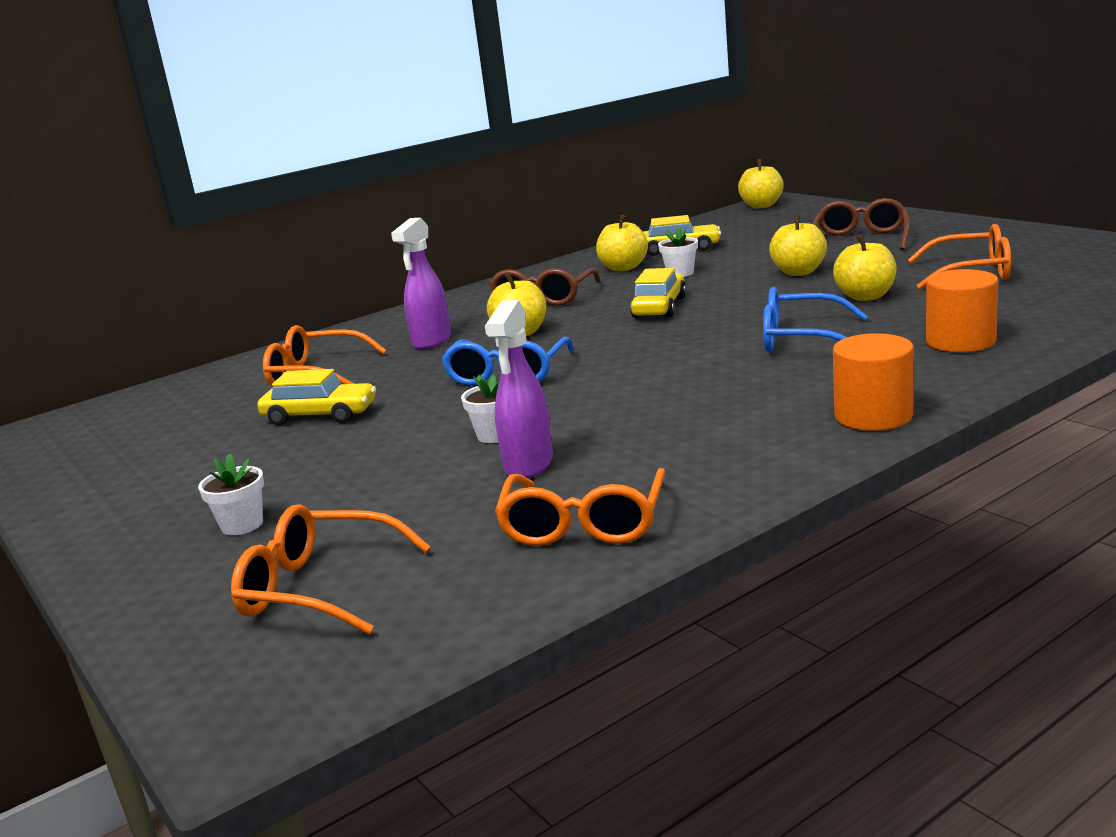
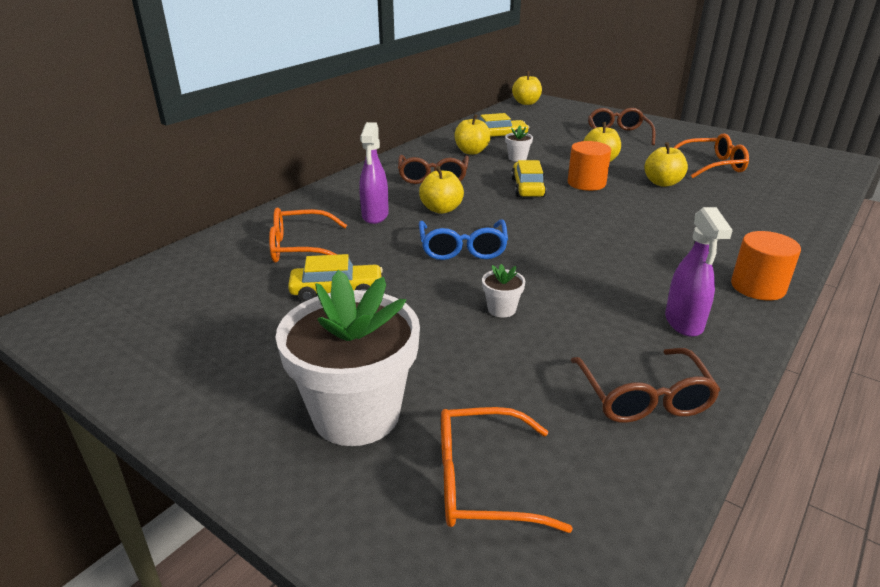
camera: 20 degrees left, 10 degrees up
(242, 525) = (356, 414): white flower pot -> white flower pot, size x2.48
(528, 465) = (552, 339): purple spray bottle -> purple spray bottle (684, 323)
(583, 525) = (643, 398): orange glasses -> brown glasses
(800, 339) = (651, 219): blue glasses -> none
(960, 341) = (756, 222): orange cylinder -> orange cylinder (586, 183)

